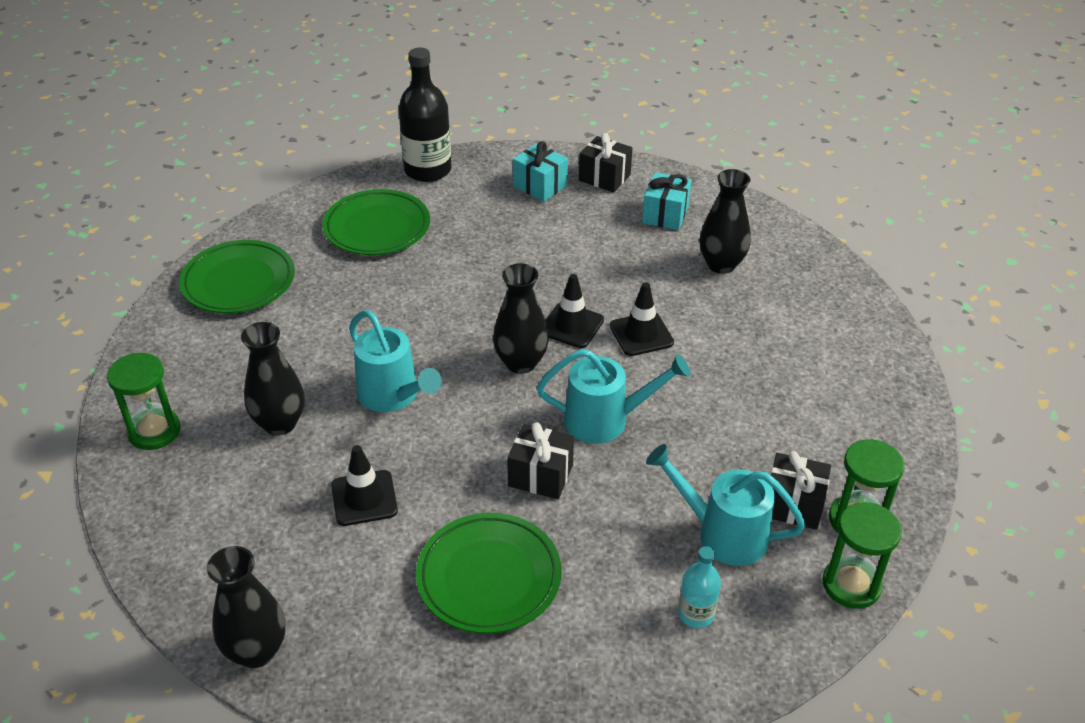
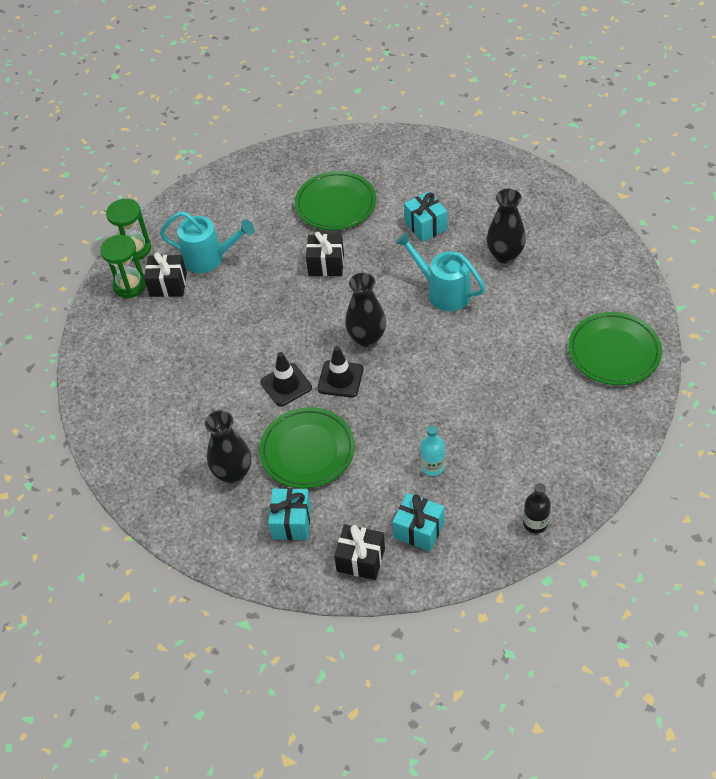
camera: 170 degrees right, 10 degrees up
(154, 431) = (579, 231): green hourglass -> none
(256, 651) = (438, 146): black vase -> none
(364, 498) = (425, 226): black traffic cone -> turquoise gift
(377, 228) = (540, 437): green plate -> green plate (307, 451)
(427, 170) = (535, 523): black bottle -> black bottle, size x0.52
(606, 420) = (295, 310): turquoise watering can -> none
(696, 614) = (219, 214): turquoise bottle -> turquoise bottle (432, 466)

